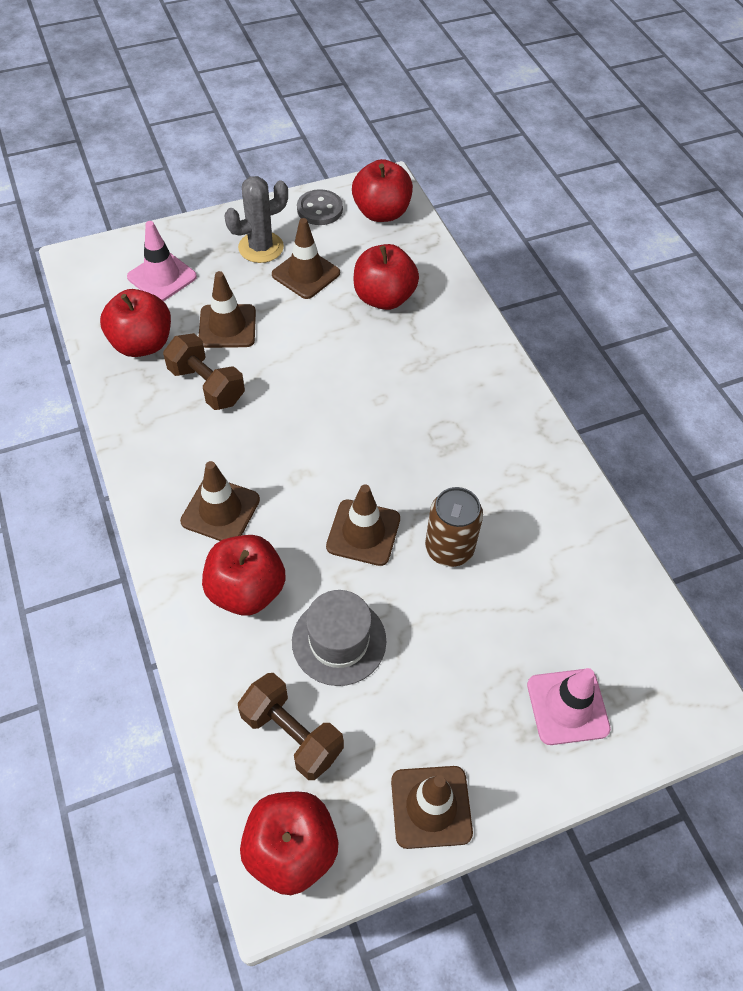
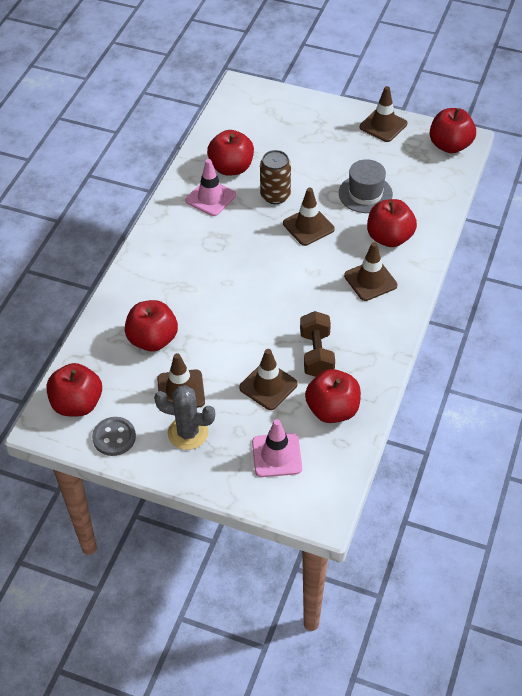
camera: 135 degrees left, 5 degrees down
(292, 734) = (417, 176): brown dumbbell -> none
(547, 550) = (231, 168): none -> red apple
(567, 706) = (294, 119): pink traffic cone -> pink traffic cone (210, 198)

